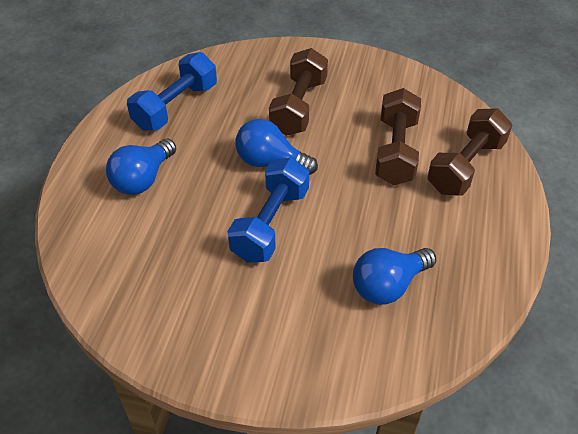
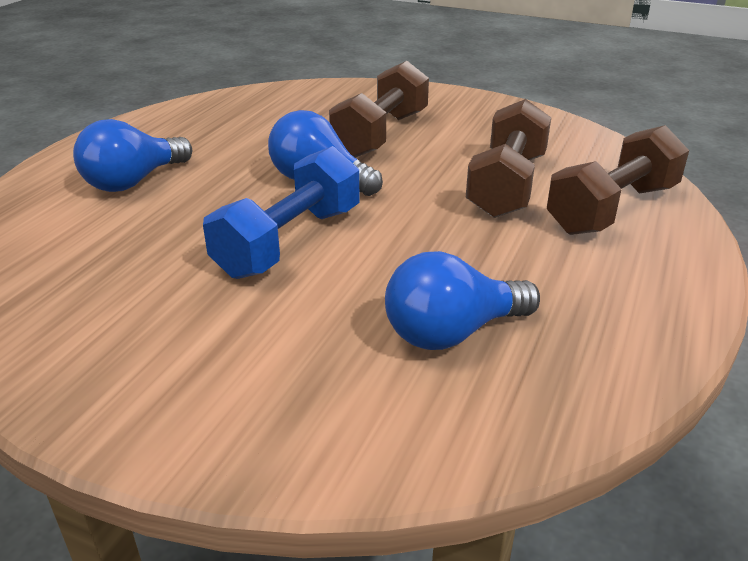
camera: 10 degrees right, 15 degrees down
(176, 107) = (217, 123): blue dumbbell -> none

